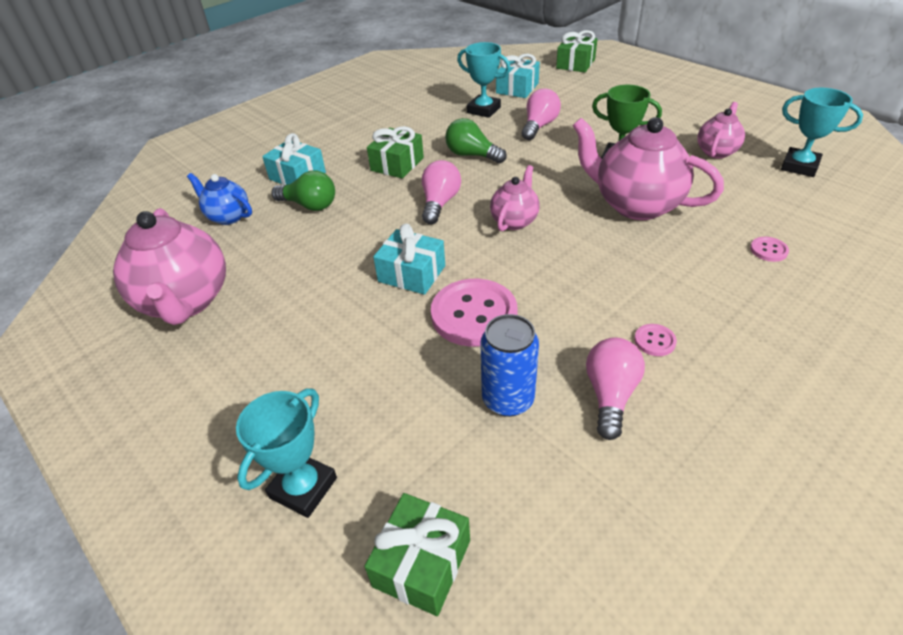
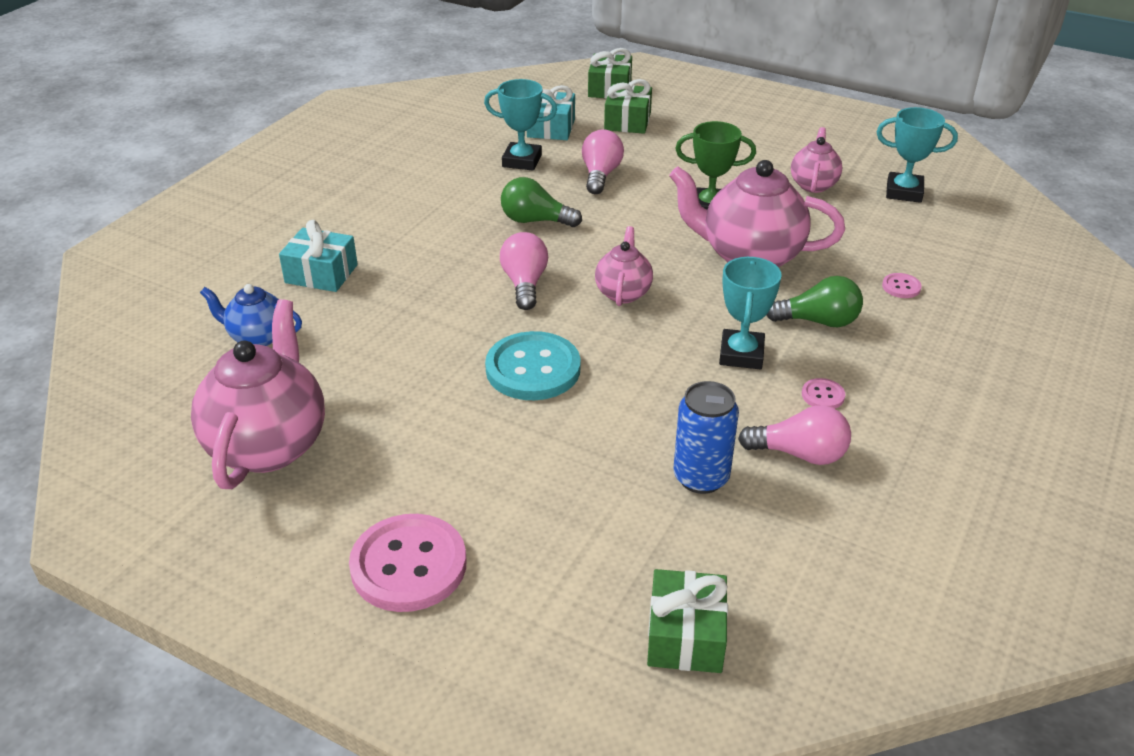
camera: 20 degrees left, 5 degrees down
(186, 301) = (269, 445): pink teapot -> pink teapot turned 135 degrees counterclockwise
(303, 488) = (530, 601): turquoise trophy -> turquoise trophy (741, 354)
(309, 205) = (360, 308): green light bulb -> green light bulb (818, 321)
(397, 164) = (446, 243): green gift -> green gift (627, 121)
(412, 273) = (533, 369): turquoise gift -> turquoise button
(474, 314) = (625, 401): pink button -> pink button (408, 565)
(610, 395) = (799, 454): pink light bulb -> pink light bulb turned 105 degrees clockwise

